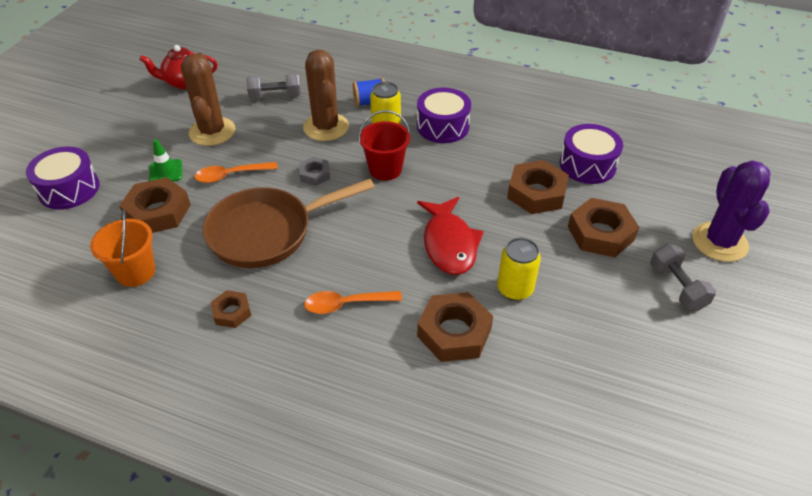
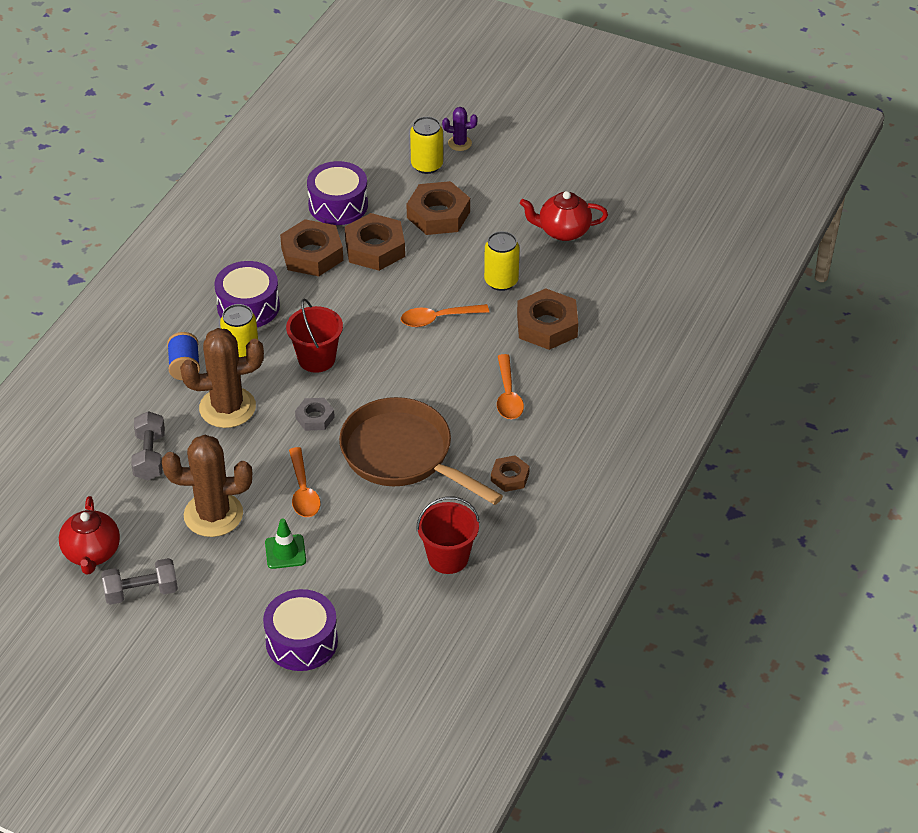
camera: 85 degrees left, 0 degrees up
(136, 272) = (448, 558): orange bucket -> red bucket
(158, 212) = (356, 551): brown nut -> brown nut (312, 254)
(267, 232) = (402, 455): brown pan -> brown pan turned 150 degrees clockwise
(449, 243) = (438, 319): red fish -> orange spoon
(613, 340) = (563, 231): none -> red teapot
(672, 220) = (427, 165): none -> yellow can
(677, 287) = (509, 181): grey dumbbell -> grey dumbbell (141, 592)
(719, 242) = (459, 143): purple cactus -> purple cactus, size x0.48

